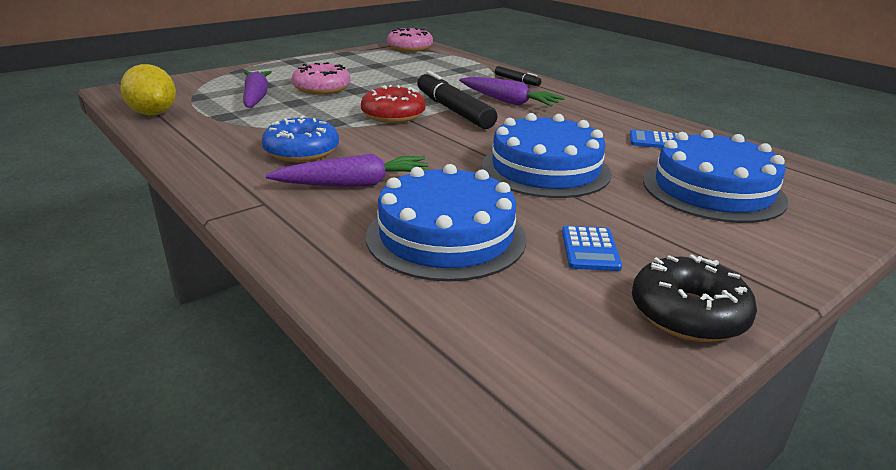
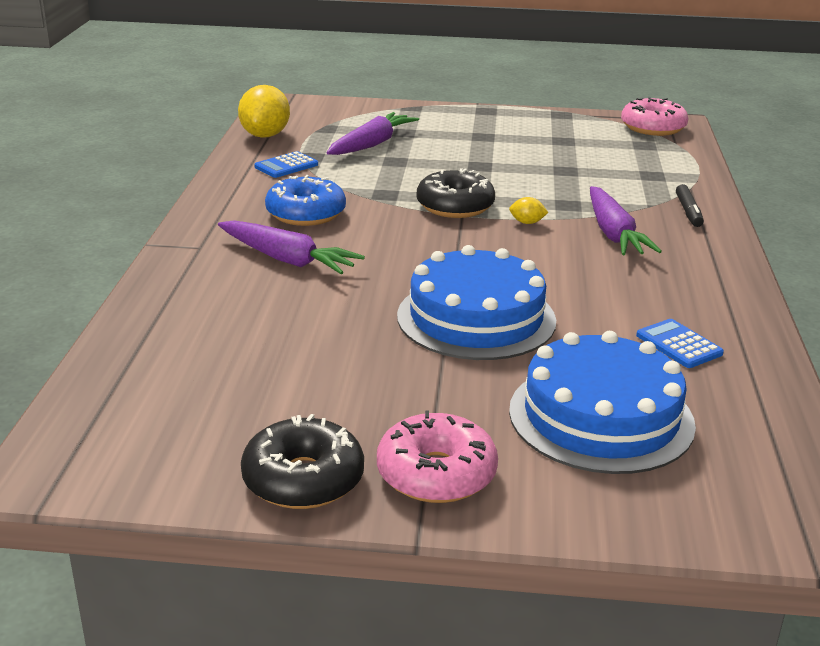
camera: 45 degrees right, 0 degrees up
(322, 88) = (448, 153): pink donut -> pink donut (436, 474)
(393, 115) = (455, 206): red donut -> black donut
(446, 236) = (264, 332): blue cake -> none
(453, 110) = (527, 222): black marker -> yellow lemon
(590, 249) = (346, 398): blue calculator -> blue calculator (286, 166)

